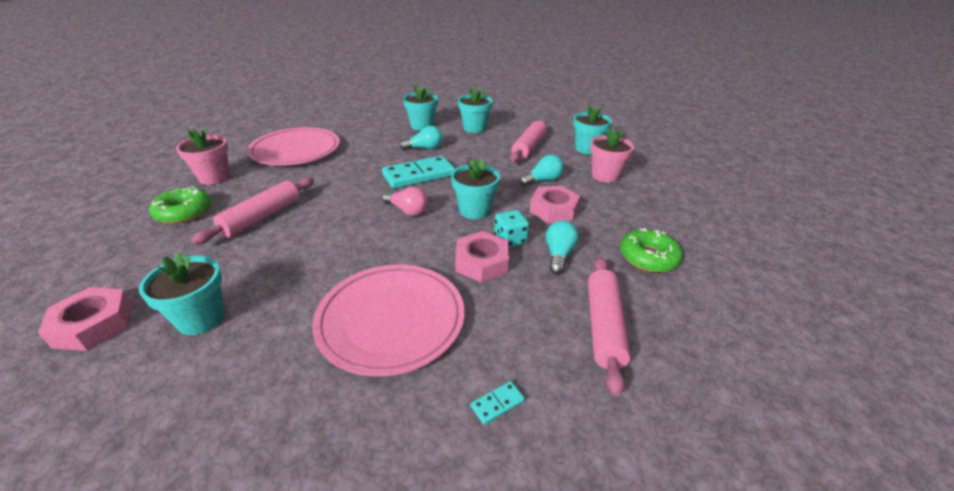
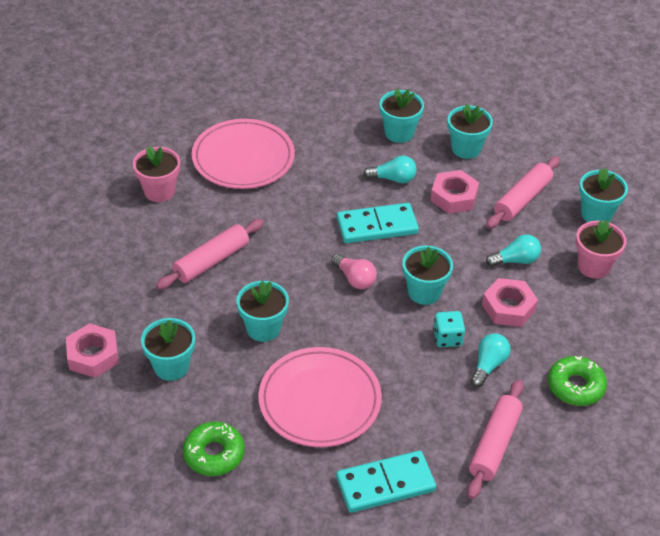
camera: 15 degrees right, 10 degrees up
(184, 212) = (138, 239): green donut -> green donut (214, 454)
(318, 262) = (263, 328): none -> turquoise flower pot
(481, 263) = (411, 359): pink nut -> pink nut (454, 197)
(497, 403) = (385, 484): turquoise domino -> turquoise domino, size x2.47

